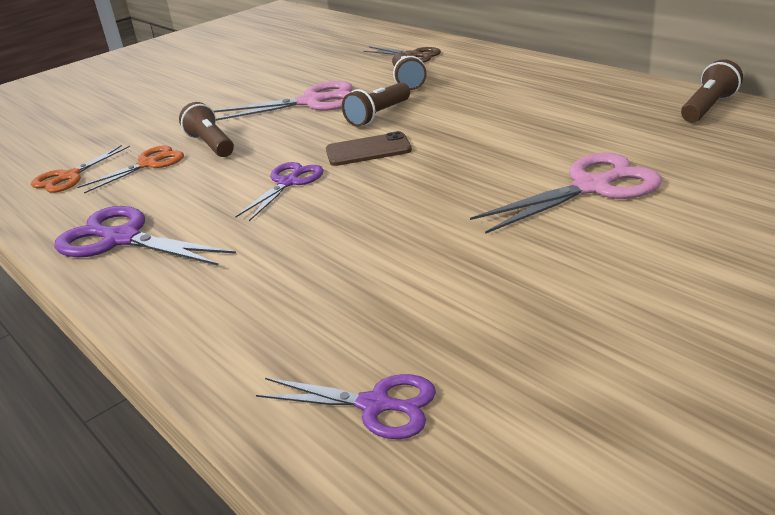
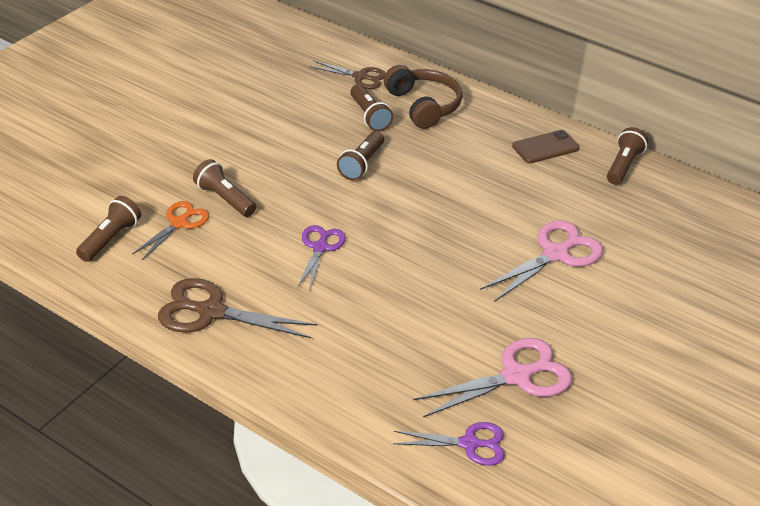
camera: 20 degrees left, 10 degrees up
(69, 177) = (110, 239): orange scissors -> brown flashlight
(122, 239) = (211, 312): purple scissors -> brown scissors
(312, 102) = (291, 142): pink scissors -> pink scissors (516, 376)
(368, 150) = (371, 209): brown phone -> brown phone (545, 147)
(472, 71) = (423, 106): none -> brown headphones

